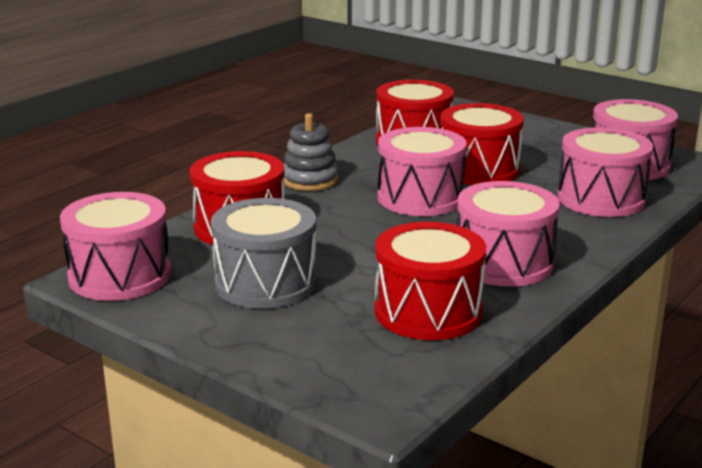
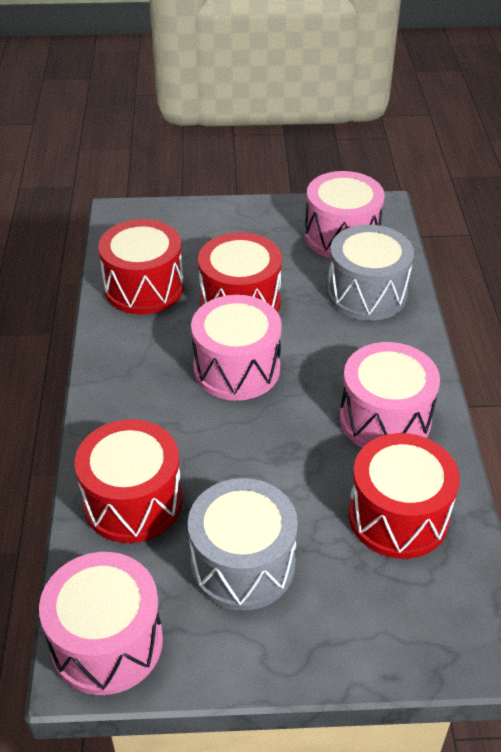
camera: 40 degrees left, 20 degrees up
(310, 180) = (117, 395): grey stacking toy -> none
(601, 199) = (367, 293): pink drum -> grey drum

